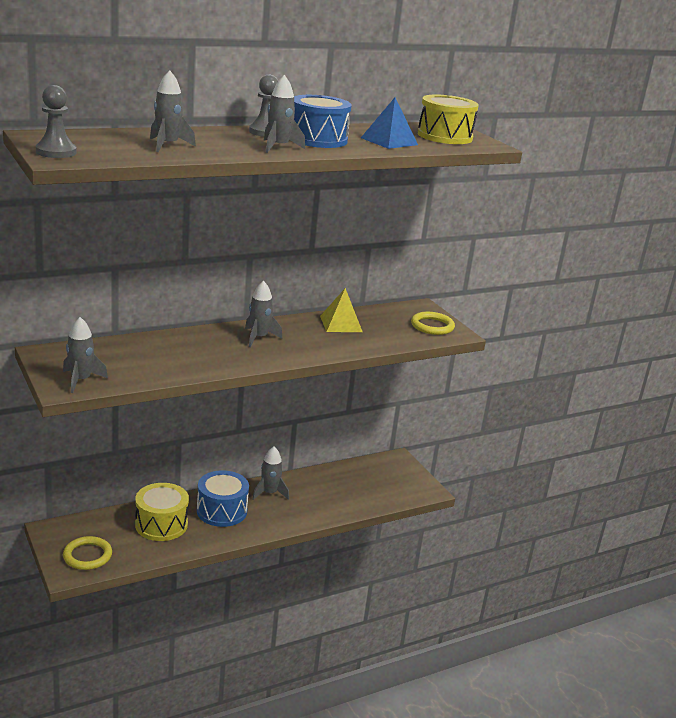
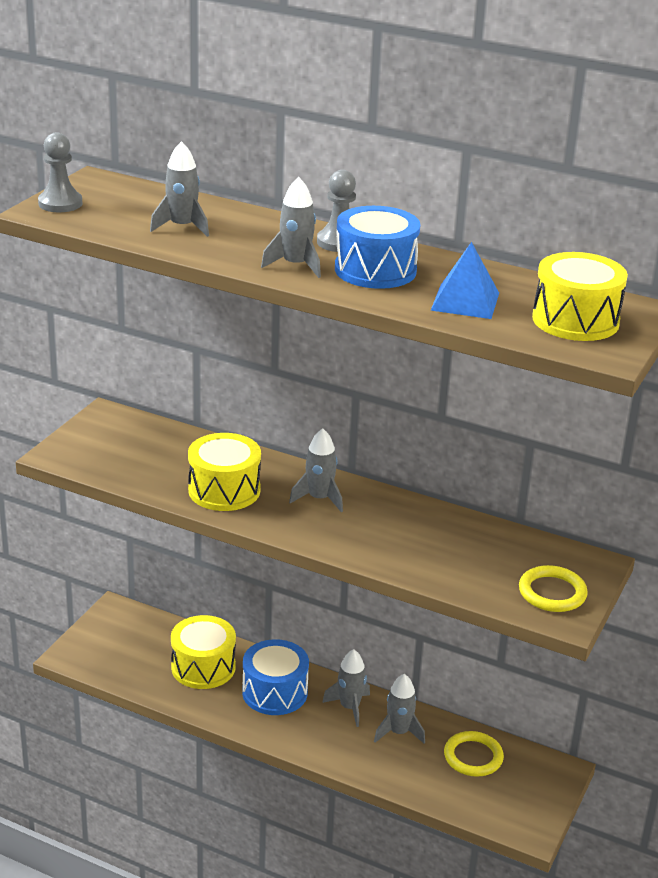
camera: 55 degrees right, 5 degrees up
(81, 380) = (83, 455): grey rocket -> grey rocket (398, 732)
(87, 556) = (105, 652): yellow ring -> yellow ring (473, 757)
(204, 357) = (224, 490): none -> yellow drum
(341, 324) = (442, 530): yellow pyramid -> none

